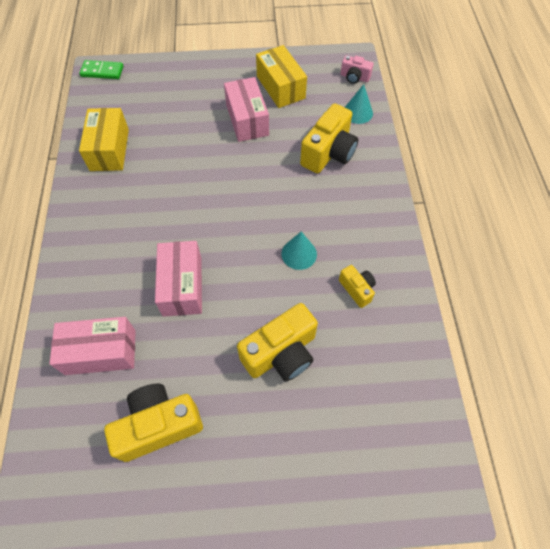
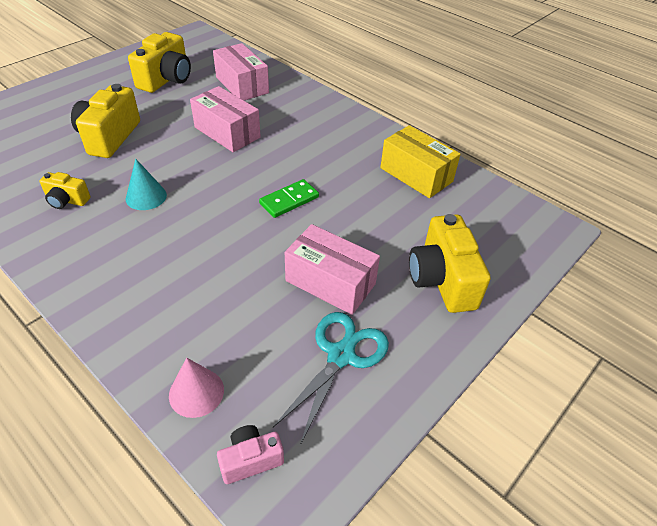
camera: 135 degrees right, 15 degrees down
(101, 352) = (242, 85): pink box -> pink box turned 75 degrees counterclockwise
(102, 71) = (548, 231): green domino -> green domino (289, 200)
(280, 87) = (341, 355): yellow box -> turquoise scissors
(328, 153) = (192, 305): yellow camera -> yellow camera (442, 280)
(358, 112) = (196, 392): turquoise cone -> pink cone

